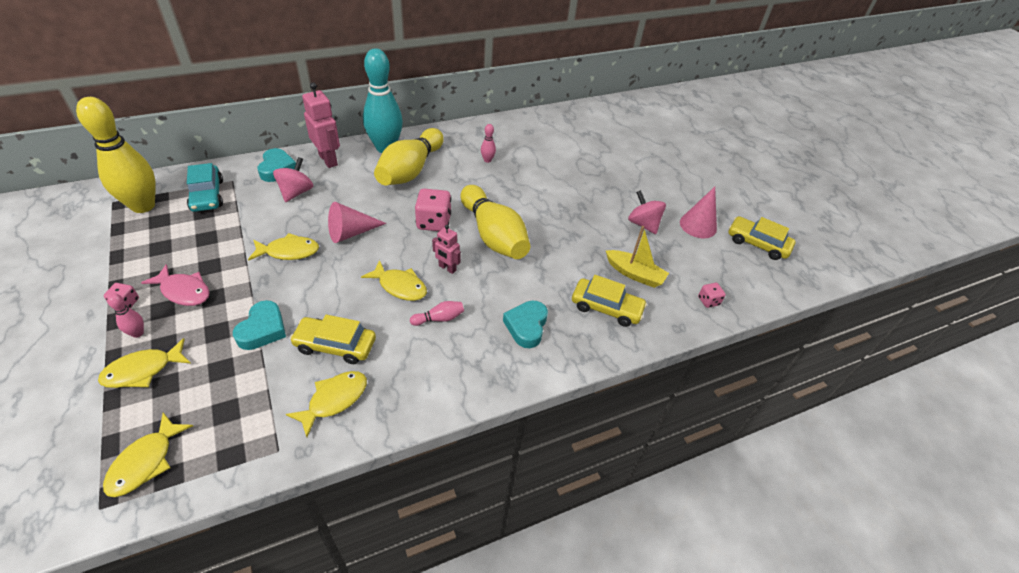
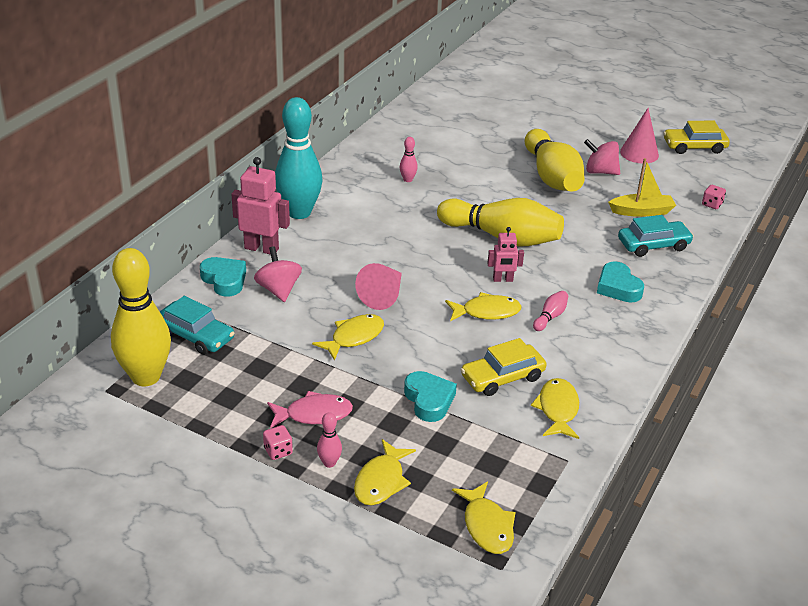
camera: 35 degrees left, 10 degrees down
(410, 170) = (353, 221): yellow bowling pin -> yellow bowling pin (552, 177)
(433, 222) = (439, 252): pink dice -> none
(606, 307) = (653, 245): yellow car -> turquoise car

